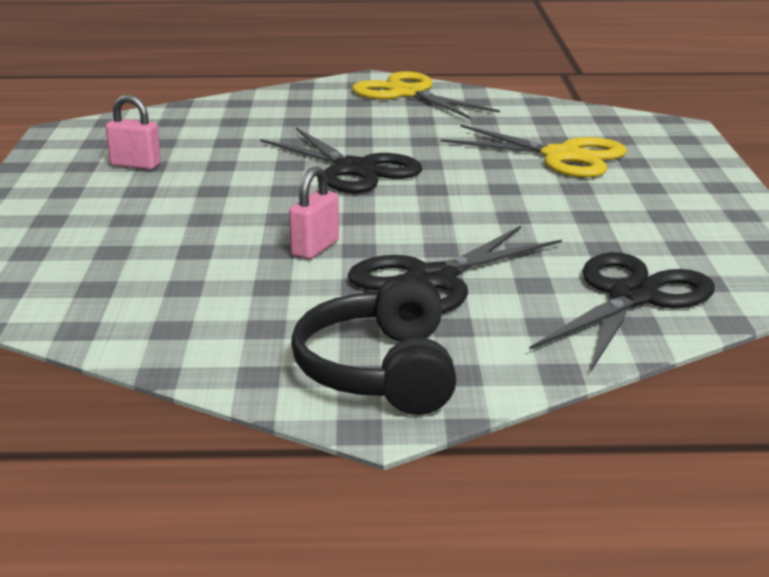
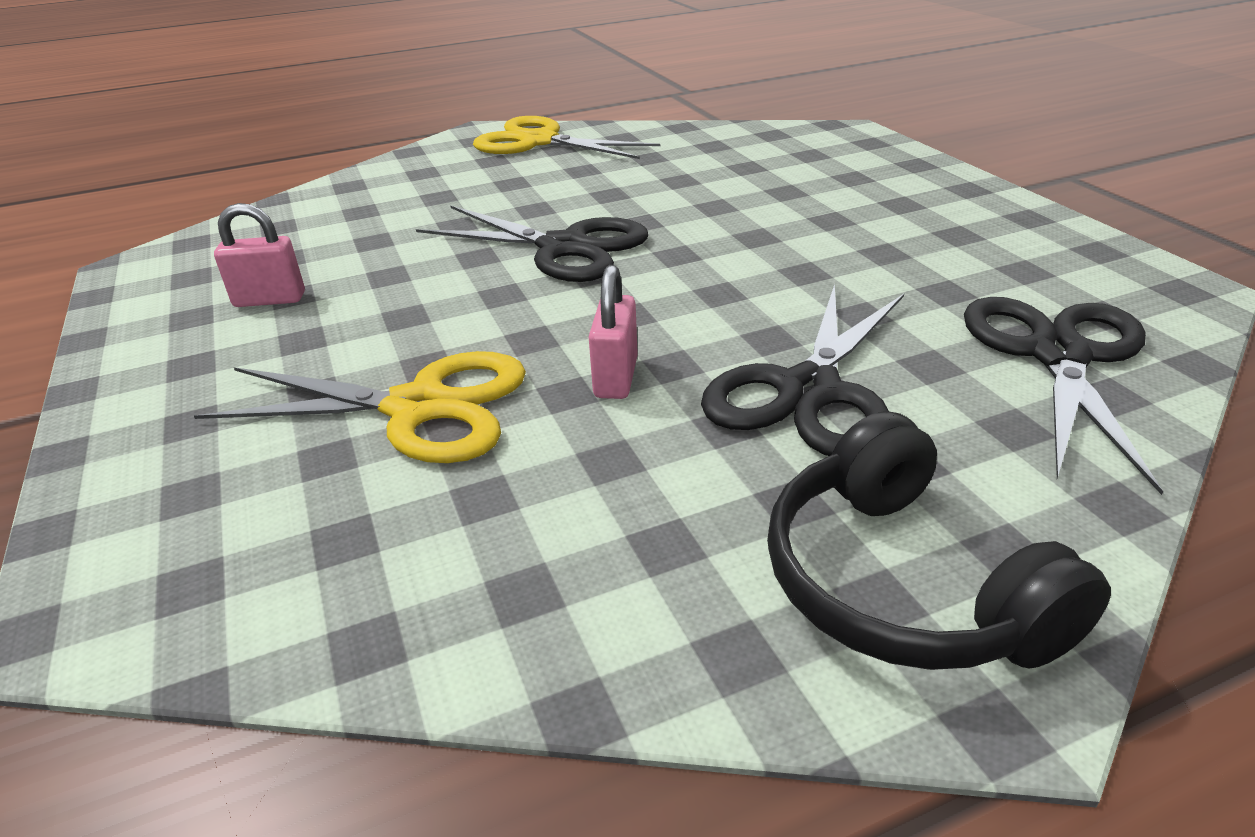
camera: 20 degrees left, 10 degrees up
(562, 156) = (776, 185): yellow scissors -> yellow scissors (419, 408)

